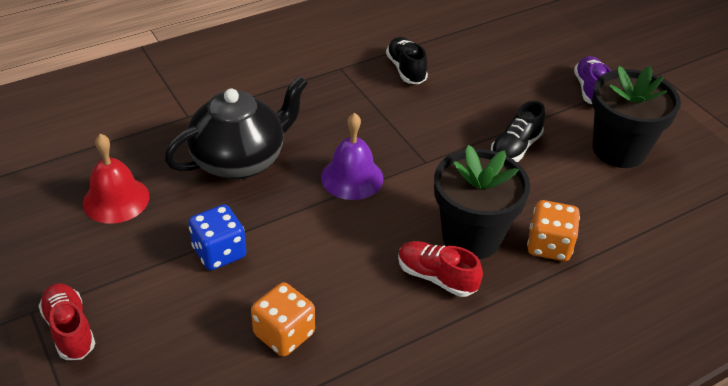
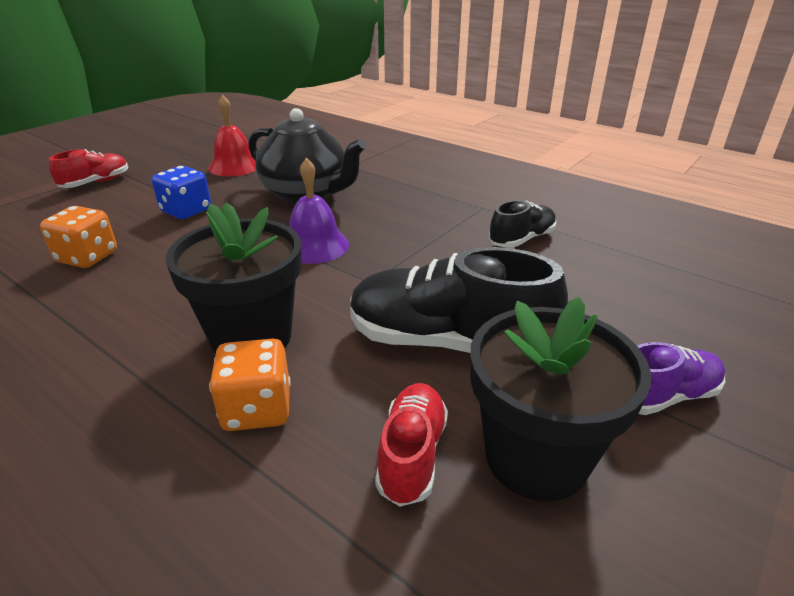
camera: 70 degrees right, 10 degrees down
(436, 277) = (175, 325): red shoe -> red shoe (412, 454)
(515, 148) = (447, 342): black shoe -> black shoe, size x1.81

